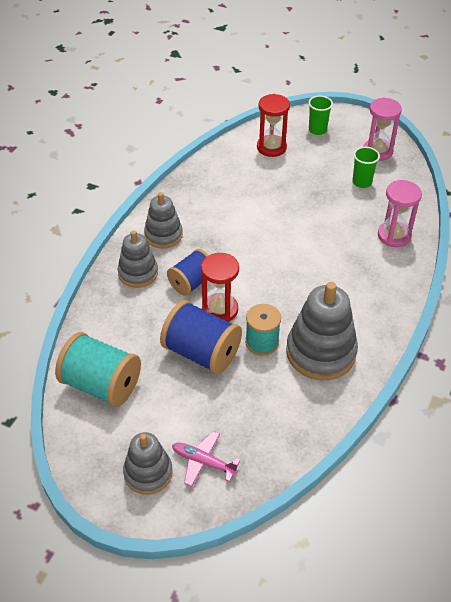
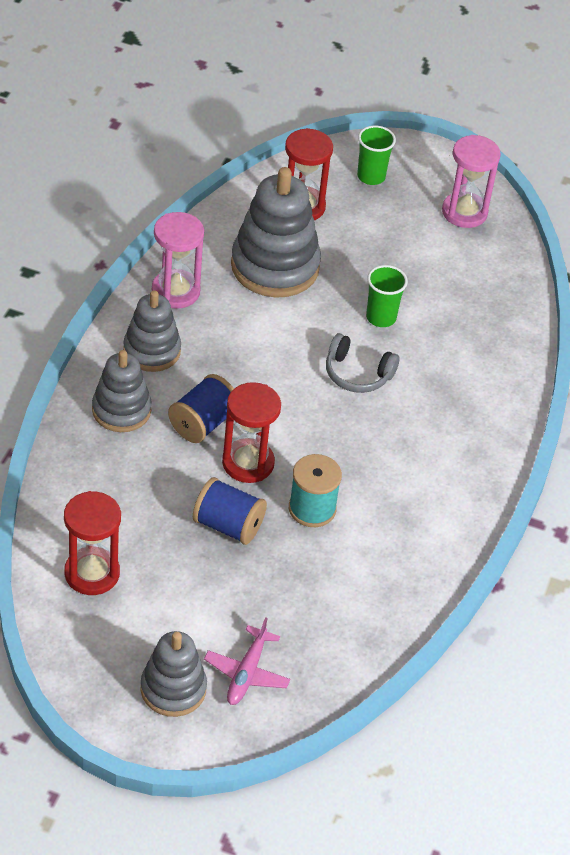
camera: 10 degrees left, 0 degrees up
(101, 384) = (92, 573): turquoise spool -> red hourglass
(202, 353) = (228, 525): blue spool -> blue spool, size x0.65
(203, 462) = (247, 672): pink plane -> pink plane turned 90 degrees counterclockwise
(300, 251) = (357, 373): none -> grey headphones
(321, 352) = (395, 521): grey stacking toy -> grey stacking toy (275, 266)
(362, 182) = (442, 263): green cup -> green cup (381, 317)
(394, 236) = (493, 348): pink hourglass -> pink hourglass (175, 291)

